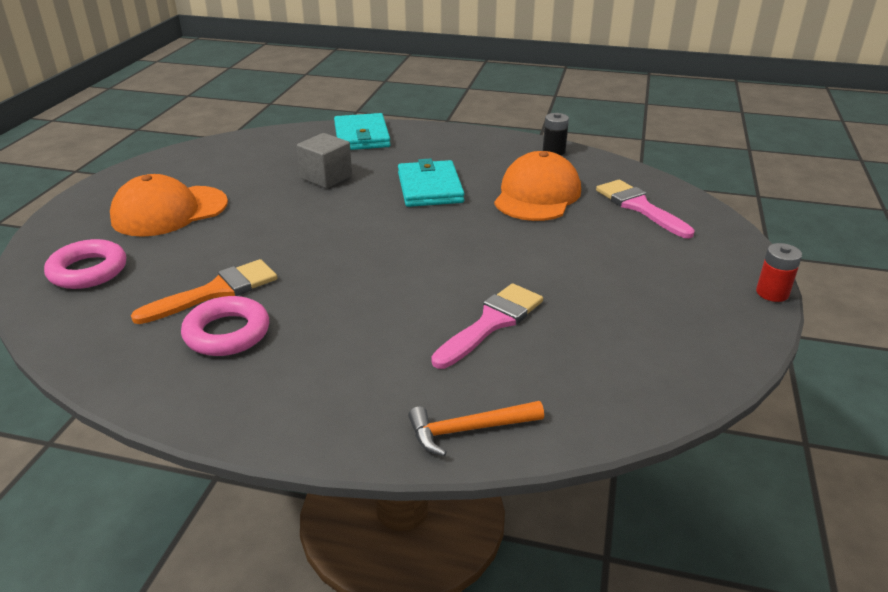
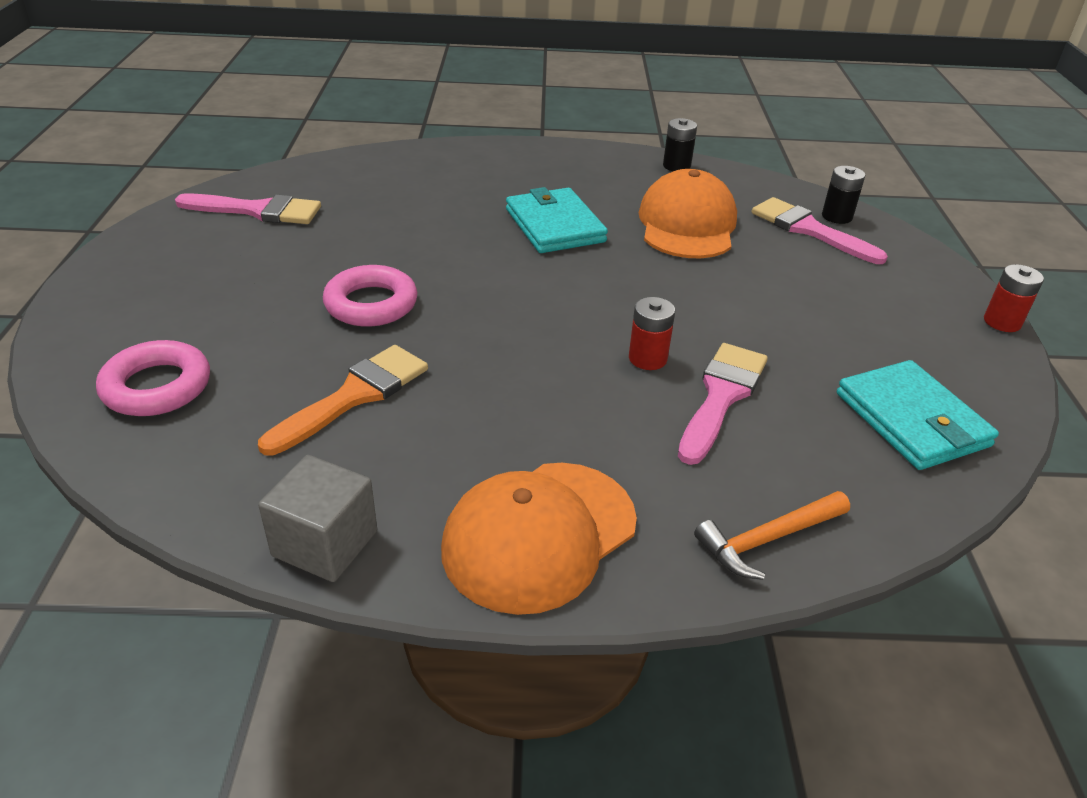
camera: 15 degrees left, 5 degrees up
(169, 211) = (228, 288): orange cap -> orange cap (539, 535)
(217, 161) = (257, 211): none -> pink brush
(227, 333) = (400, 452): pink ring -> pink ring (371, 304)
(326, 177) = (416, 222): grey cube -> grey cube (325, 543)
(362, 136) = (432, 162): turquoise wallet -> turquoise wallet (912, 420)
(448, 289) = (647, 358): none -> red battery
(670, 199) = (837, 216): none -> black battery

